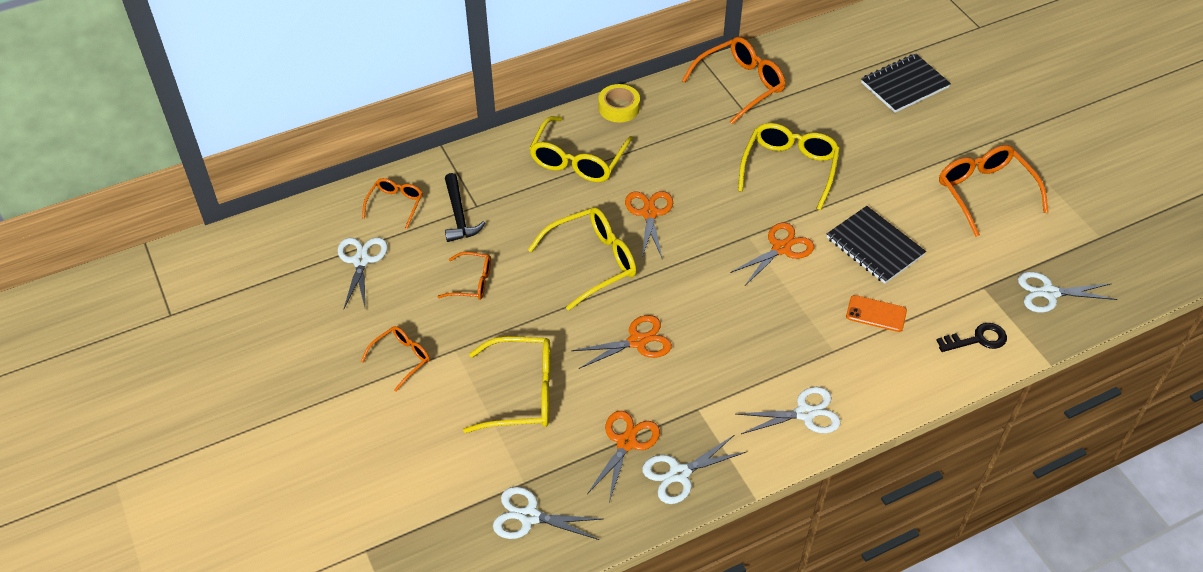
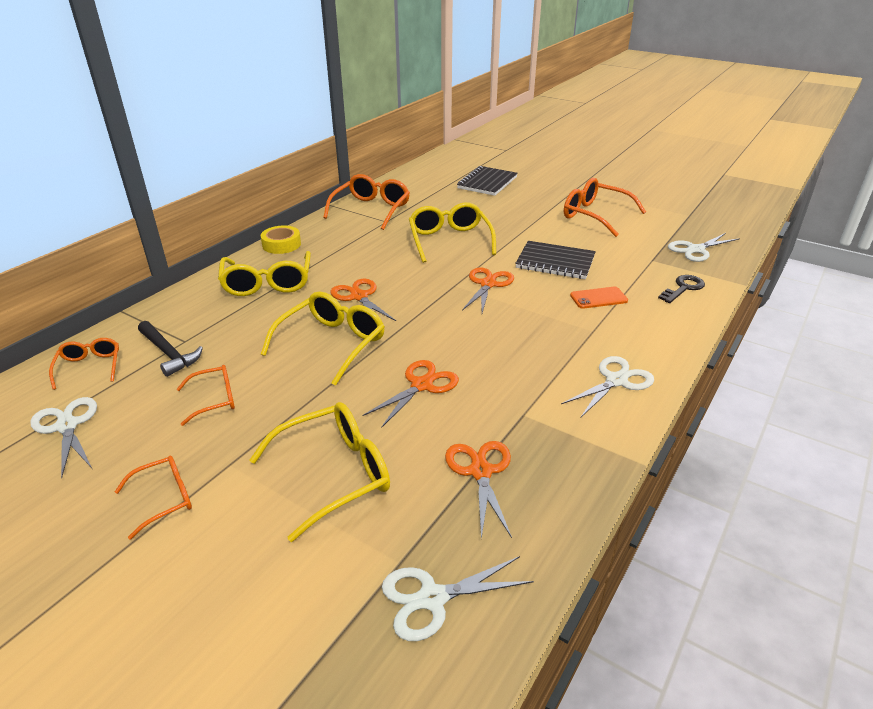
camera: 30 degrees left, 15 degrees down
(401, 358) = (165, 499): orange glasses -> orange glasses turned 45 degrees clockwise
(679, 474) = (556, 476): white scissors -> none

